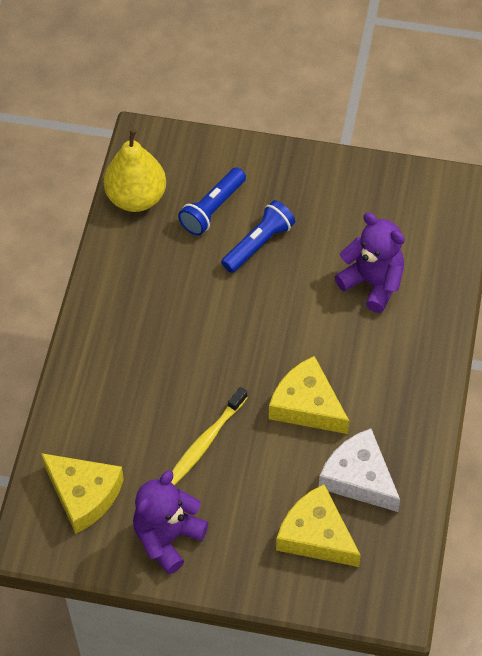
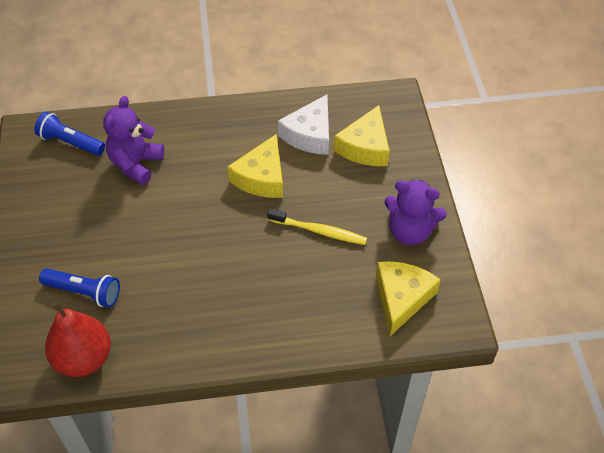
camera: 110 degrees left, 5 degrees down
(136, 198) = (83, 358): yellow pear -> red pear
(259, 244) = (115, 247): blue flashlight -> blue flashlight (70, 142)

